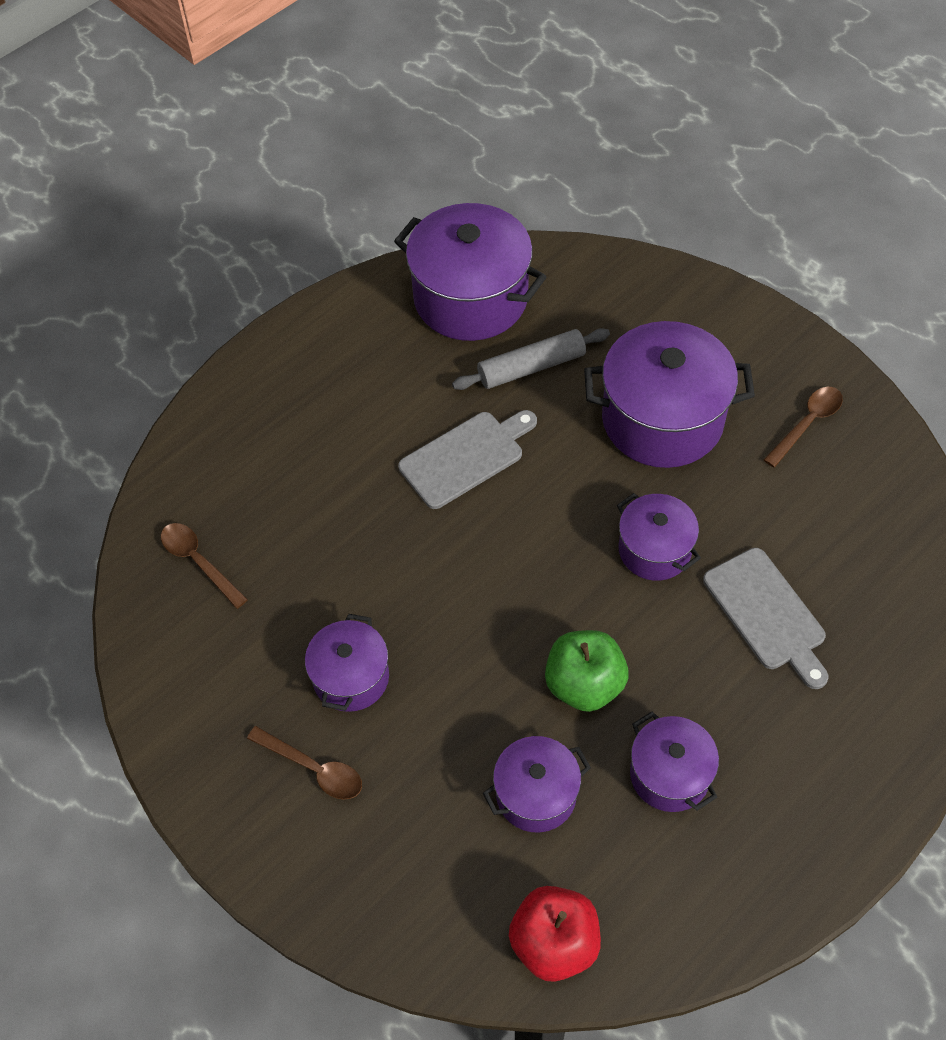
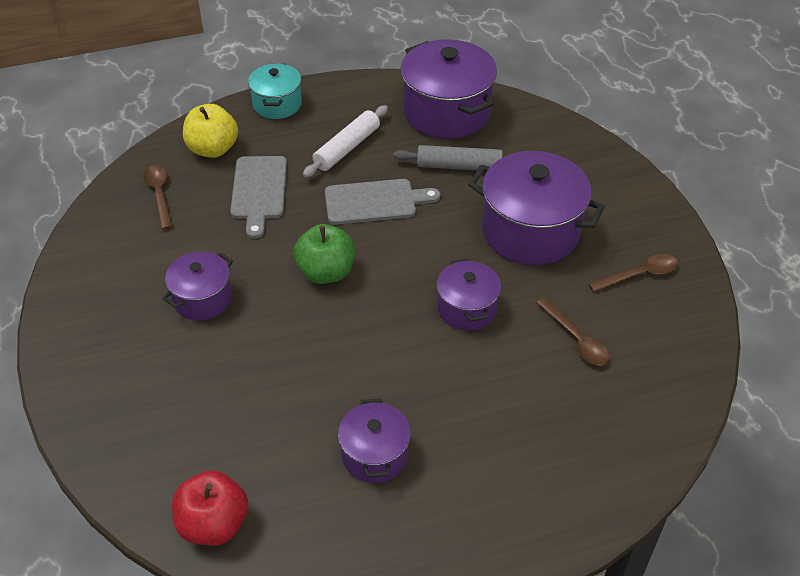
camera: 25 degrees right, 10 degrees down
(221, 469) = (213, 149): none -> yellow apple
(258, 371) = (277, 104): none -> turquoise pot
(313, 768) = (138, 341): brown spoon -> brown spoon (576, 339)
(385, 397) = (347, 148): none -> white rolling pin
(536, 794) = (271, 424): purple pot -> none
(584, 684) = (355, 370): green apple -> green apple (326, 272)
(767, 614) = (522, 383): grey cutting board -> grey cutting board (259, 191)

